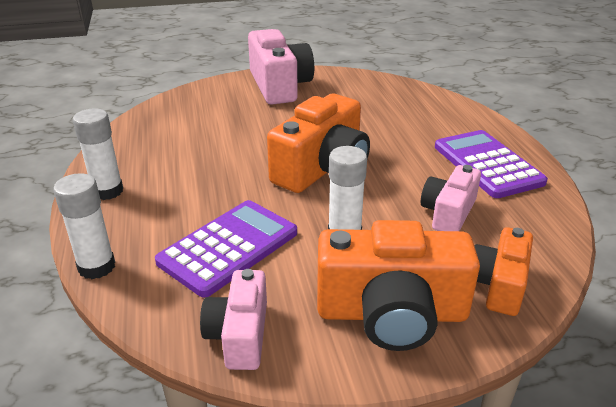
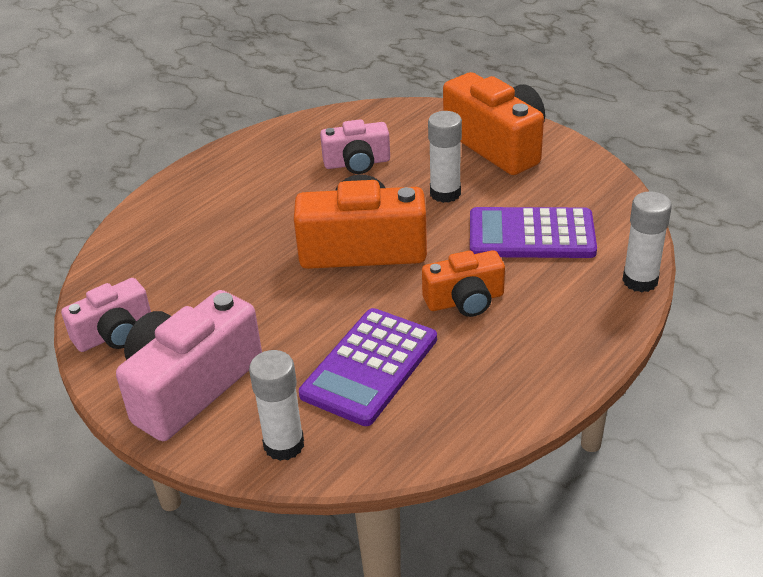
camera: 125 degrees left, 5 degrees up
(107, 191) = (564, 353): white glue stick -> white glue stick (284, 445)
(239, 335) = (593, 185): pink camera -> pink camera (115, 333)
(487, 164) = (253, 170): purple calculator -> purple calculator (369, 367)
(498, 285) = (419, 121): orange camera -> orange camera (465, 300)

